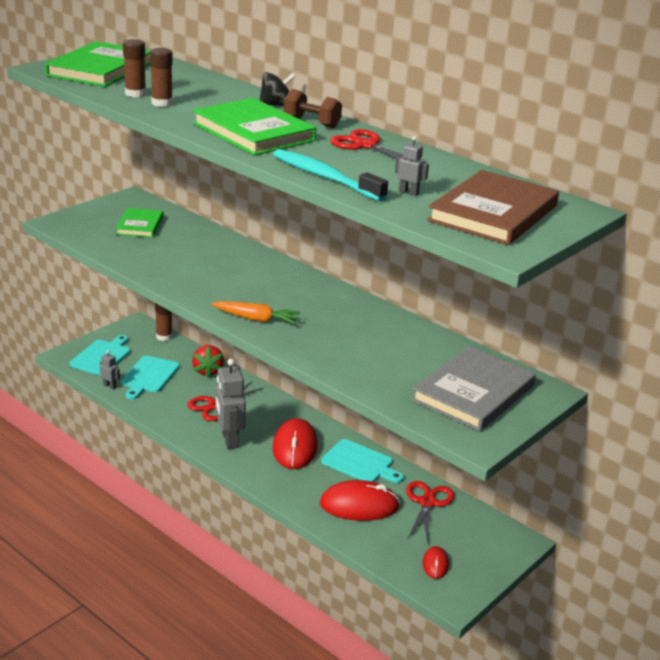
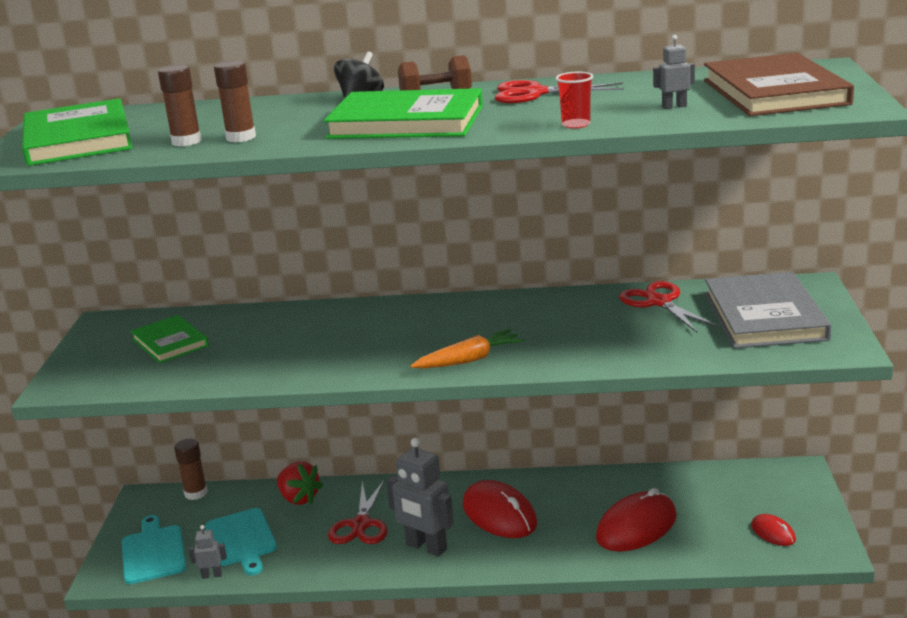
camera: 35 degrees left, 5 degrees down
(324, 177) = (576, 125): turquoise toothbrush -> red cup
(359, 463) = (578, 491): turquoise cutting board -> none
(427, 502) = (685, 488): red scissors -> red scissors (659, 302)

